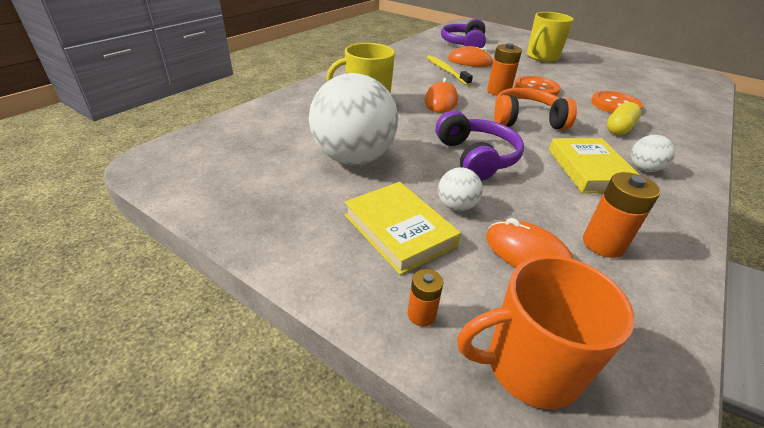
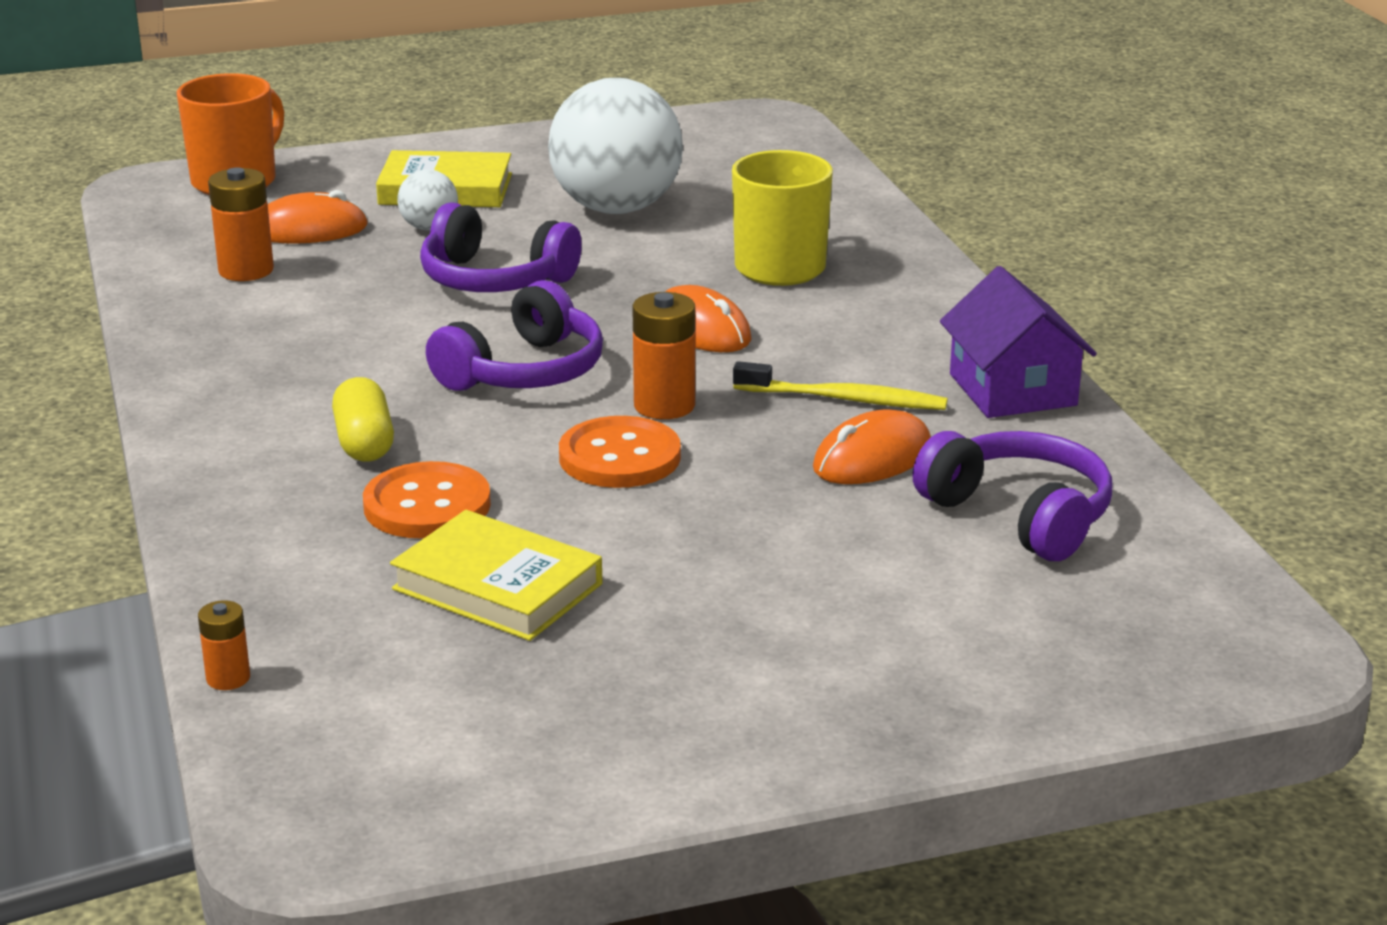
camera: 130 degrees right, 10 degrees down
(402, 54) = (1012, 390): none -> purple house
(421, 314) = (342, 165): orange battery -> orange battery (228, 678)
(526, 120) = (524, 371): orange headphones -> purple headphones
(541, 57) = (788, 593): yellow mug -> none
(590, 170) = (337, 340): yellow book -> yellow book (497, 586)
(644, 169) = (265, 383): white ball -> none

